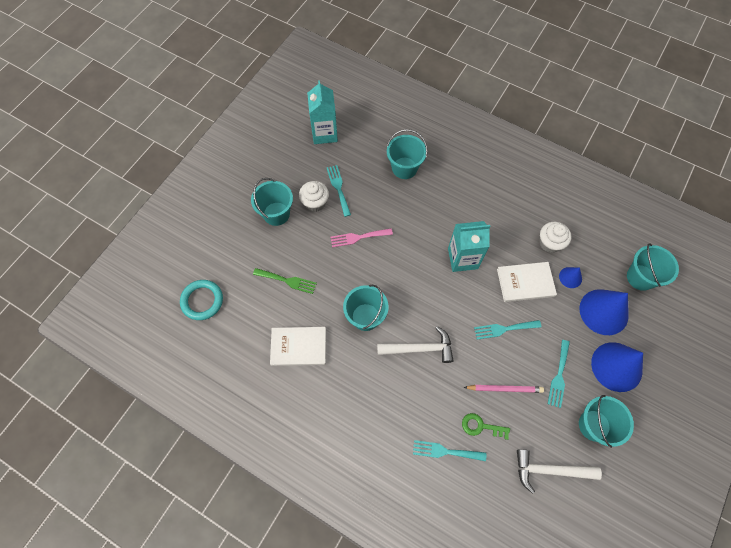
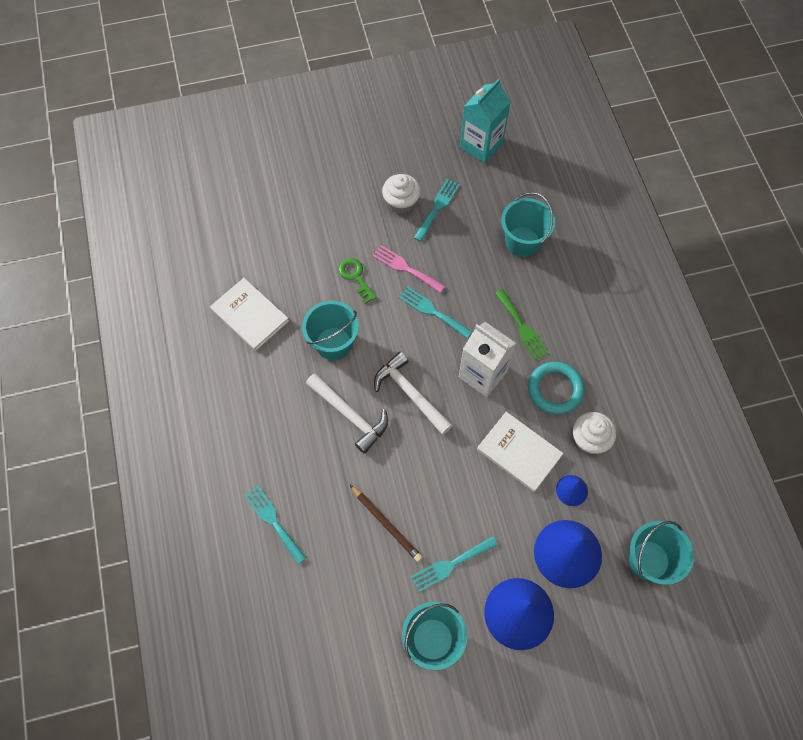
camera: 45 degrees right, 0 degrees up
(202, 301) = (215, 205): turquoise ring -> turquoise ring (555, 389)
(276, 214) = (356, 183): turquoise bucket -> none
(287, 281) = (301, 251): green fork -> green fork (522, 327)
(462, 258) = (482, 374): turquoise carton -> white carton
(481, 426) = (327, 533): green key -> green key (355, 277)
(504, 329) = (447, 473): turquoise fork -> turquoise fork (432, 311)
(504, 389) = (386, 524): pink pencil -> brown pencil
(549, 470) = (345, 632): white hammer -> white hammer (410, 393)

